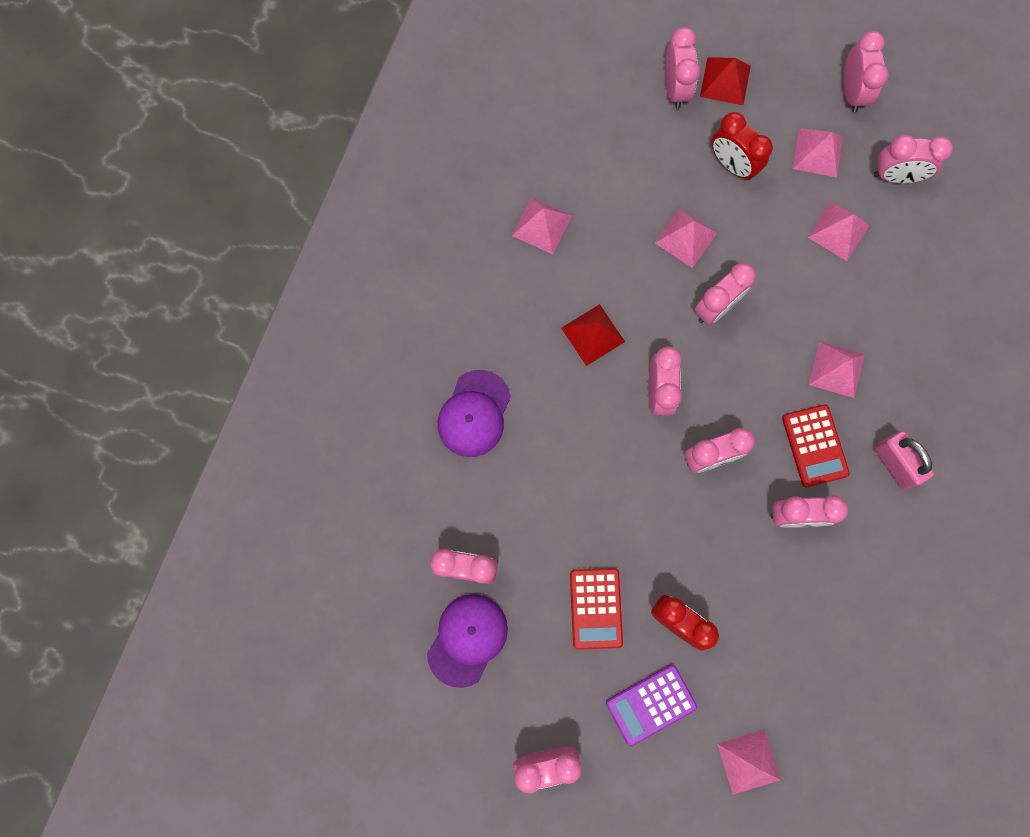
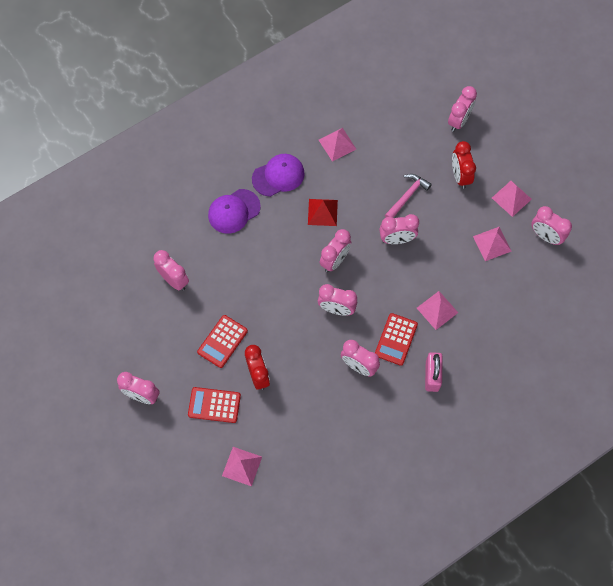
camera: 35 degrees right, 10 degrees down
(467, 639) = (148, 313): purple cap -> purple cap (278, 176)
(651, 704) = (214, 405): purple calculator -> red calculator
(686, 237) = (407, 196): pink pyramid -> pink hammer
(725, 81) = (488, 133): red pyramid -> none
(851, 92) = (554, 180): pink clock -> none

